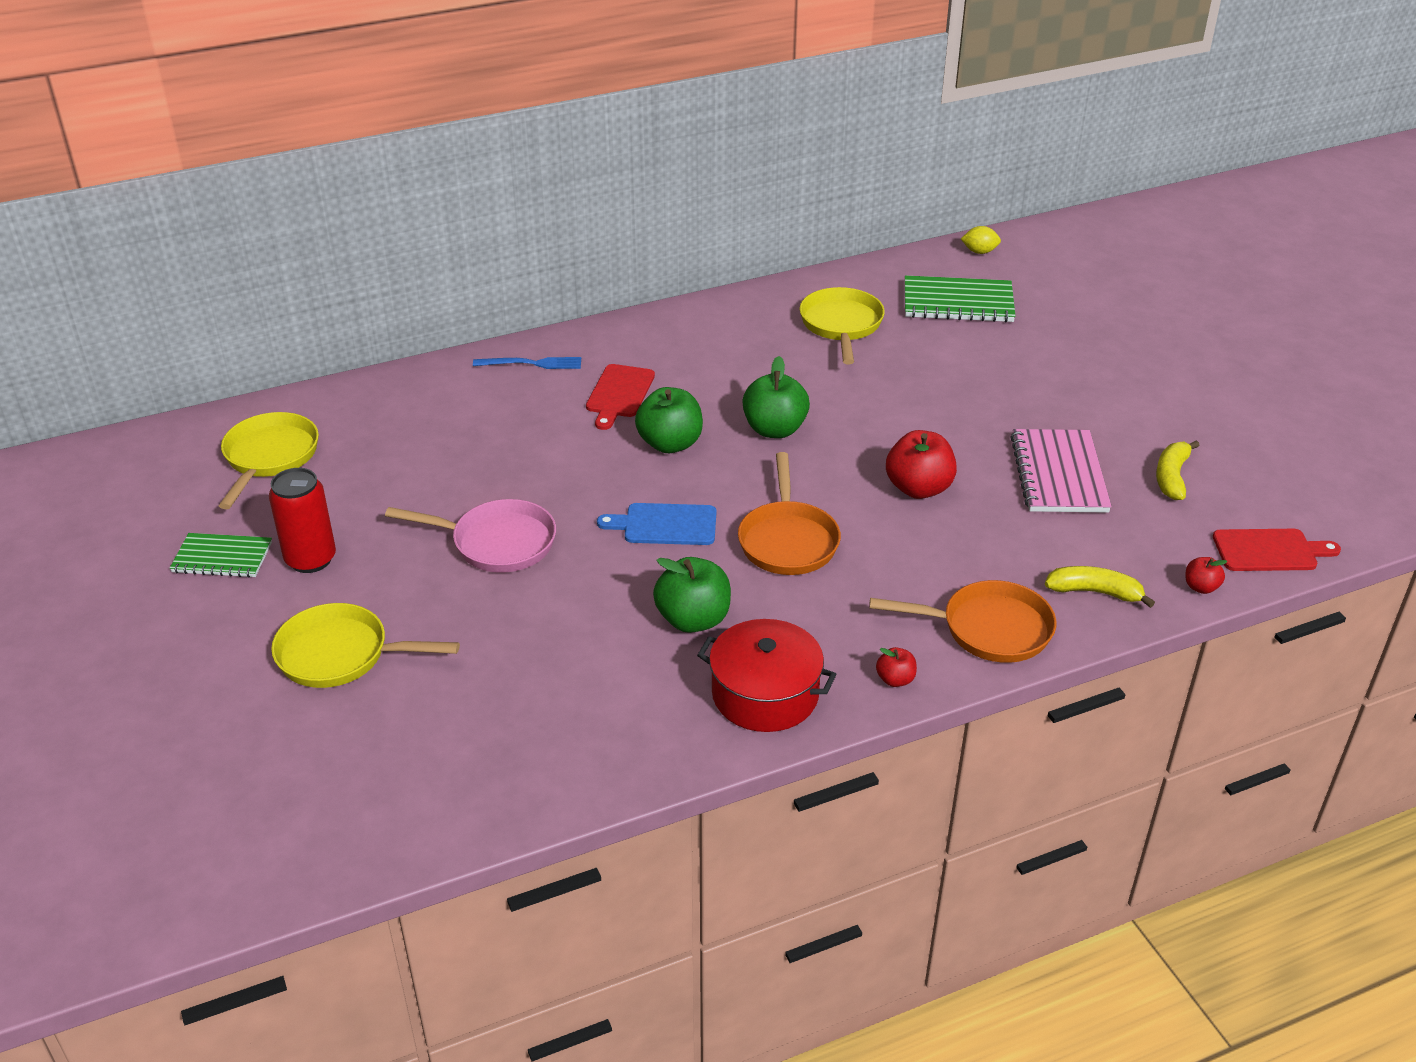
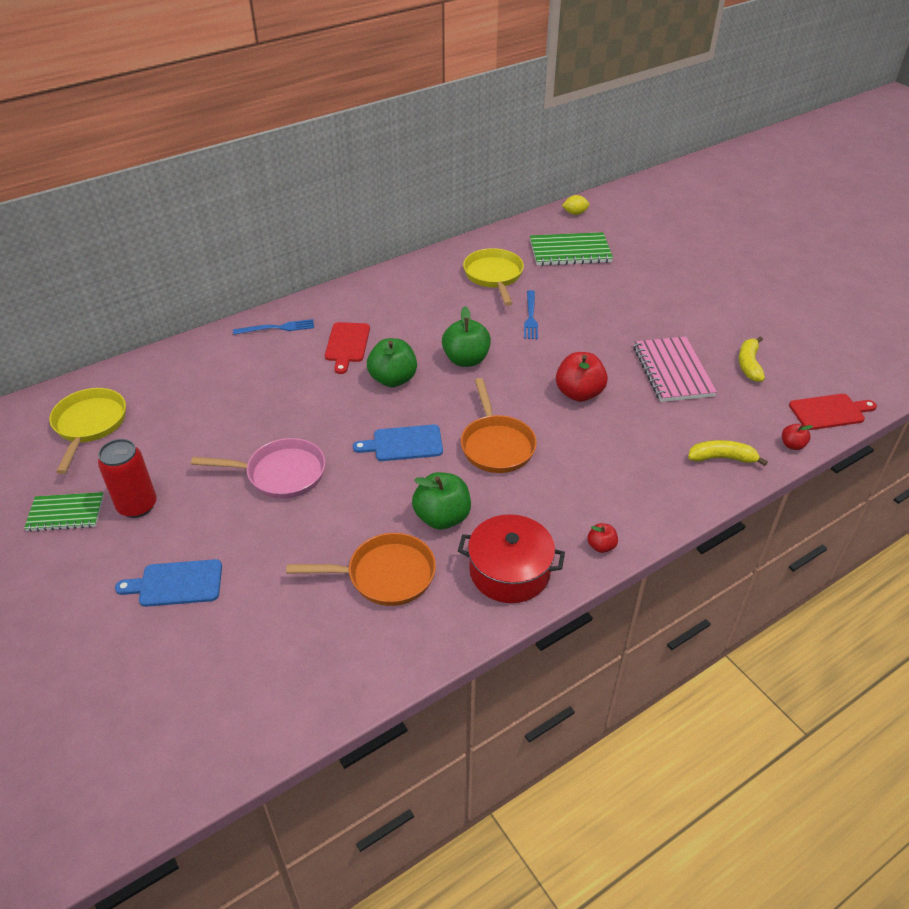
camera: 10 degrees left, 5 degrees up
(341, 655) = (176, 583): yellow pan -> blue cutting board
(878, 383) = (530, 317): none -> blue fork
(988, 629) = (656, 497): orange pan -> orange pan (385, 575)

